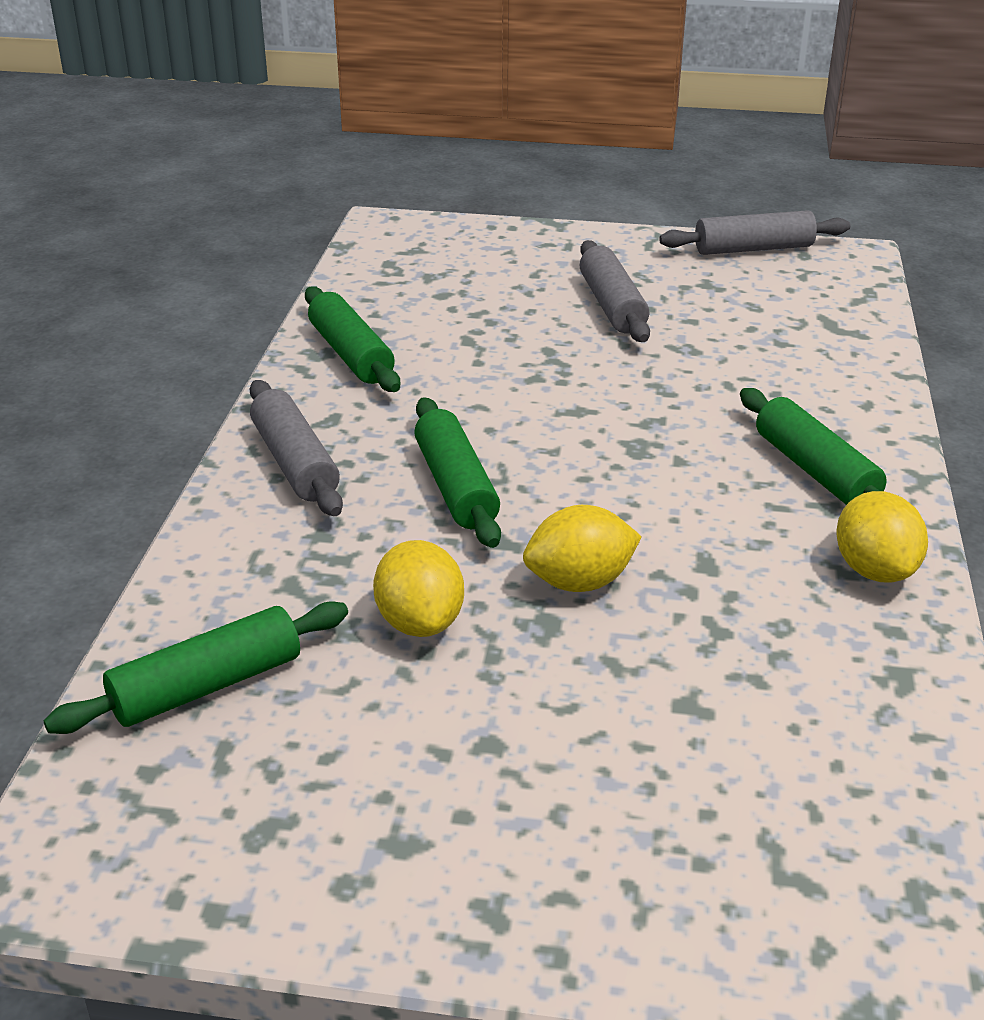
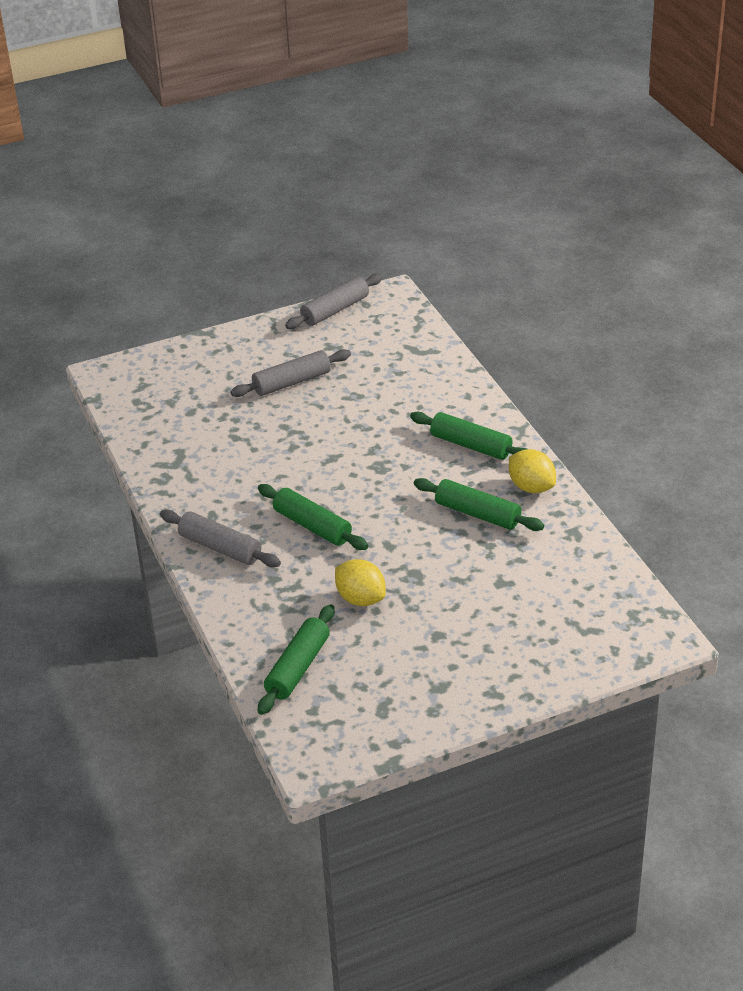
camera: 30 degrees left, 5 degrees up
(351, 354) = (181, 472): green rolling pin -> green rolling pin (478, 514)
(579, 582) = (412, 549): yellow lemon -> none
(612, 305) = (292, 382): grey rolling pin -> grey rolling pin turned 75 degrees counterclockwise

